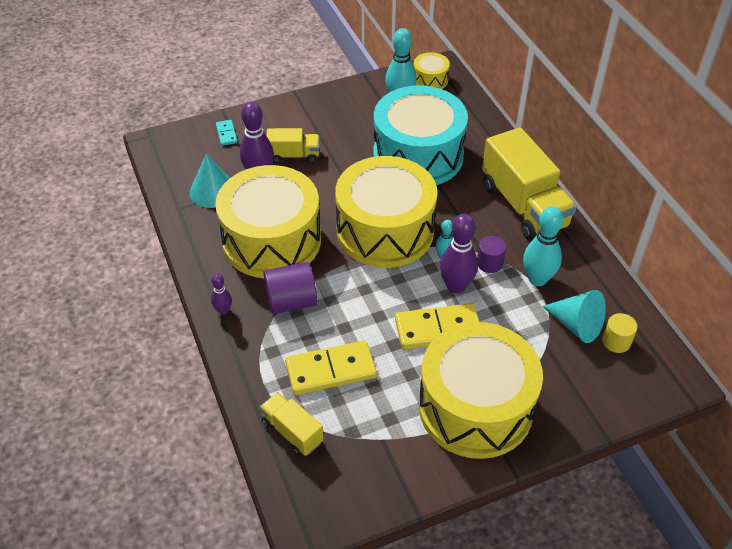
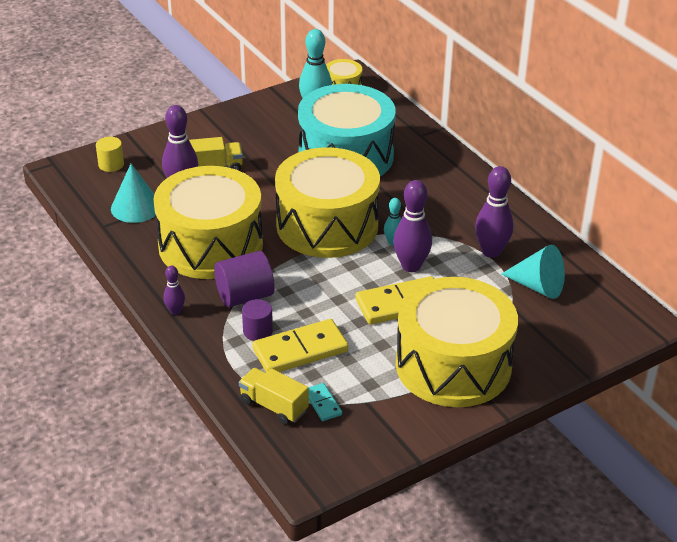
camera: 10 degrees left, 10 degrees down
(226, 134) = (137, 154): turquoise domino -> turquoise domino (322, 403)
(489, 263) = (440, 243): purple cylinder -> purple cylinder (258, 331)
(524, 206) = (464, 190): yellow truck -> none
(537, 279) = (491, 252): turquoise bowling pin -> purple bowling pin
(616, 341) = (579, 296): yellow cylinder -> yellow cylinder (111, 165)

